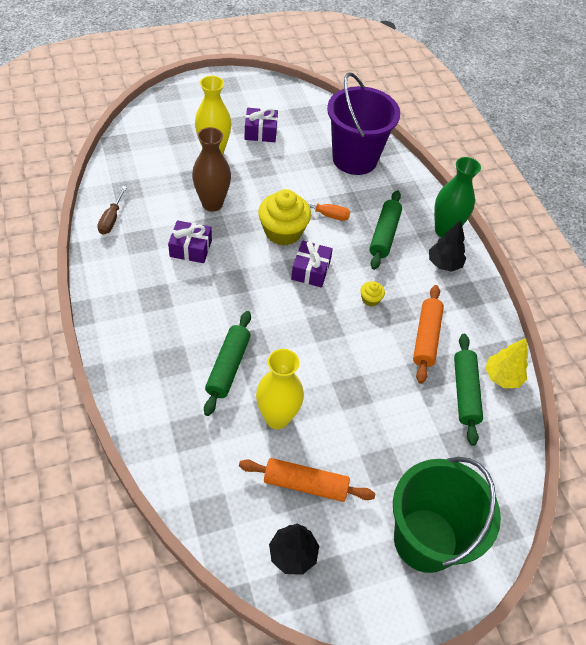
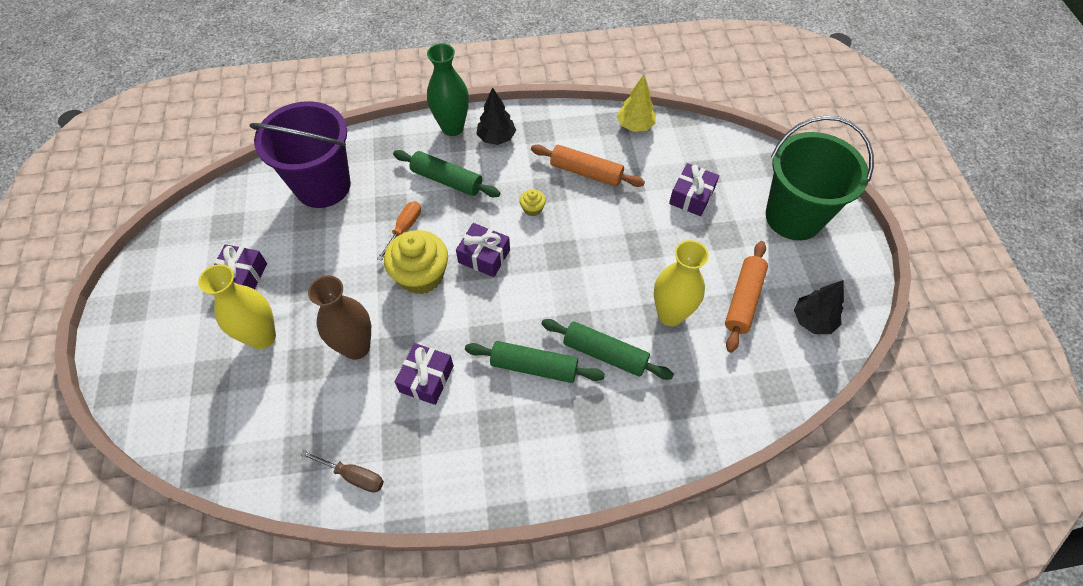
camera: 75 degrees left, 5 degrees up
(424, 433) = (691, 196): none -> purple gift
(465, 392) = (649, 156): green rolling pin -> green rolling pin (534, 367)

